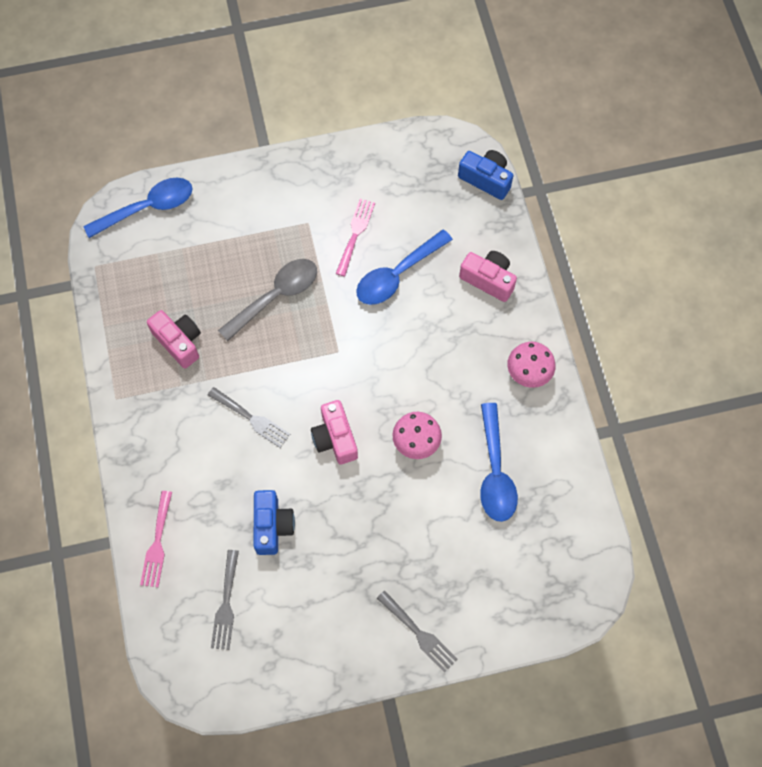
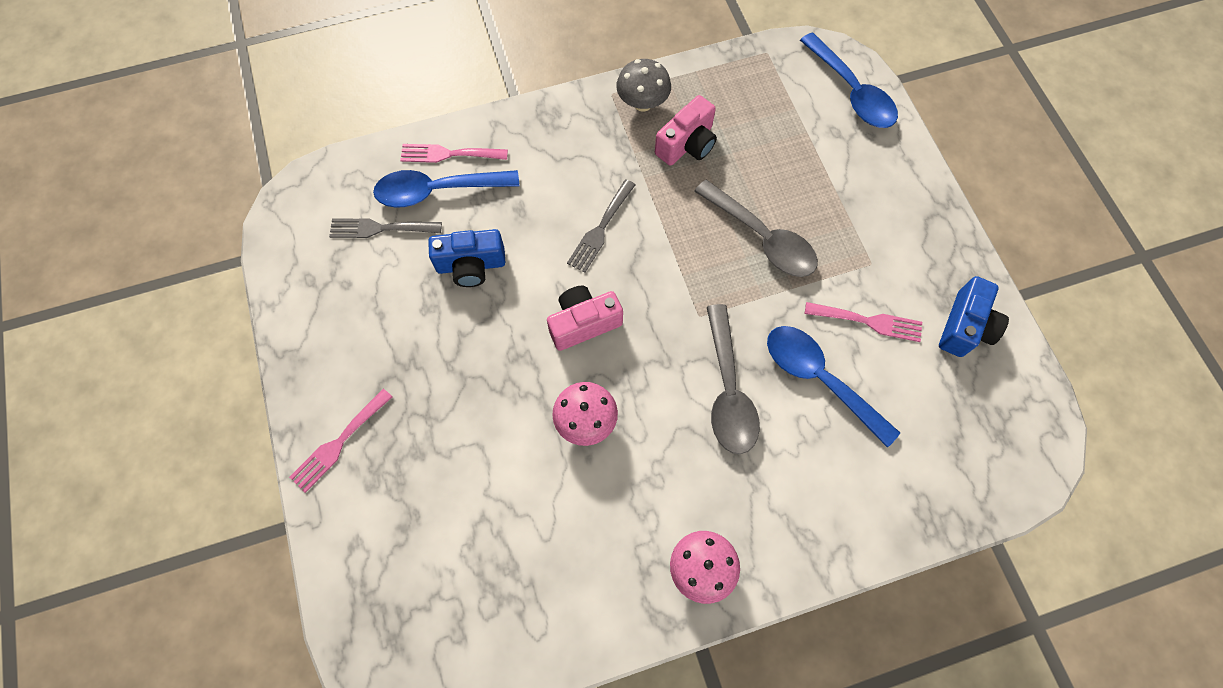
camera: 85 degrees right, 0 degrees up
(130, 373) = (642, 103): none -> grey mushroom
(401, 338) = (728, 391): none -> grey spoon
(419, 634) = (339, 443): grey fork -> pink fork
(486, 179) = (996, 490): blue camera -> blue camera (965, 326)
(488, 280) = (835, 503): pink camera -> none
(495, 472) = (552, 528): blue spoon -> blue spoon (437, 191)

